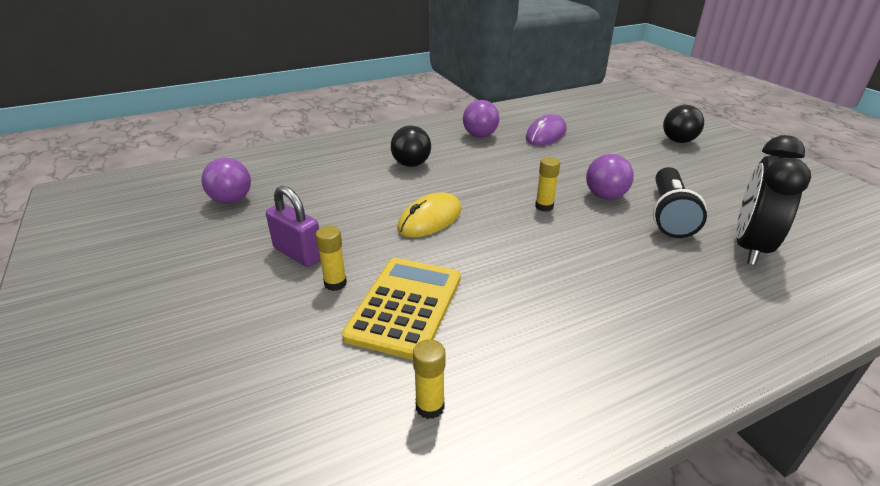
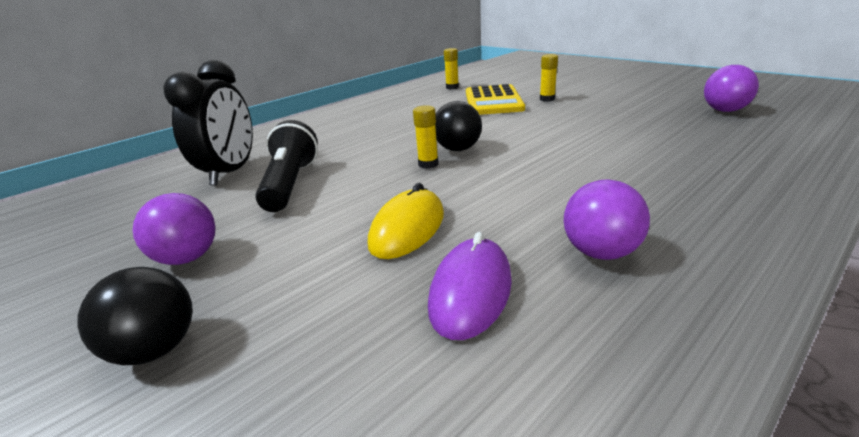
camera: 165 degrees right, 5 degrees down
(298, 254) = (595, 102): purple padlock -> none
(411, 164) = (628, 174): black ball -> black ball (458, 149)
(430, 219) = (530, 134): yellow mouse -> yellow mouse (407, 229)
(605, 196) = (358, 188): purple ball -> purple ball (188, 258)

